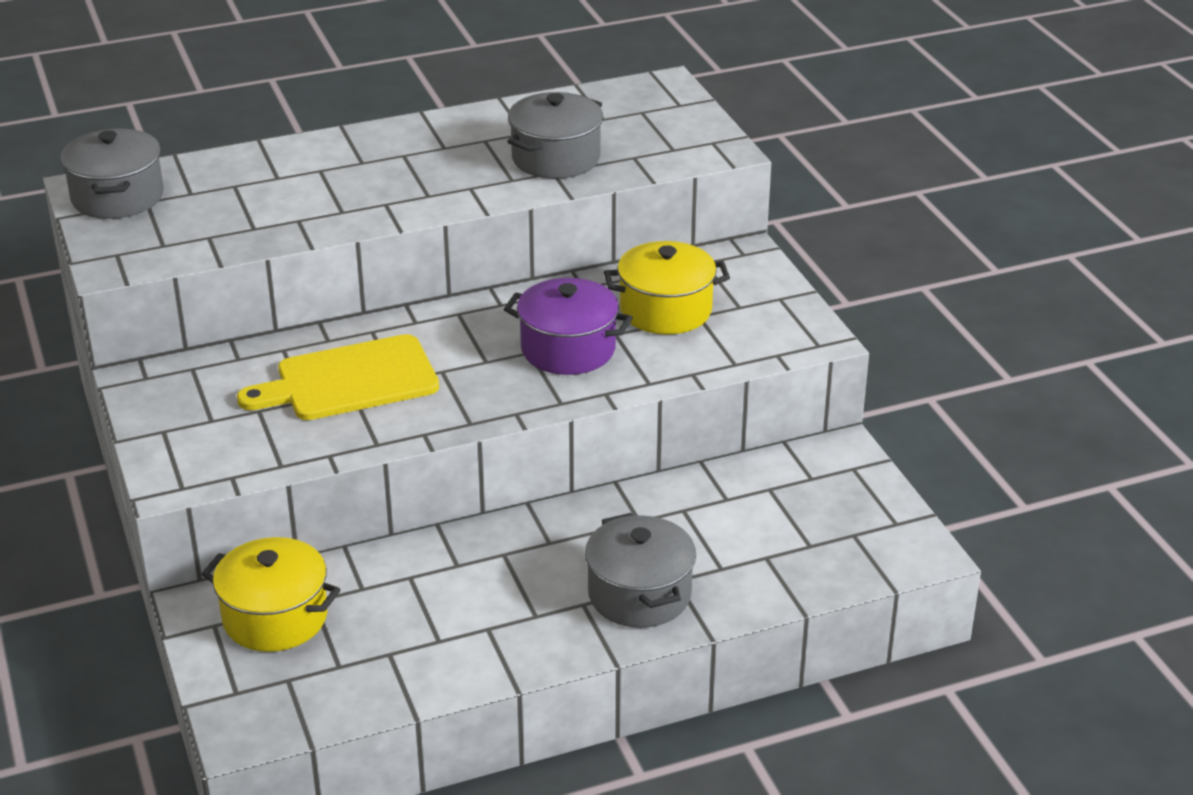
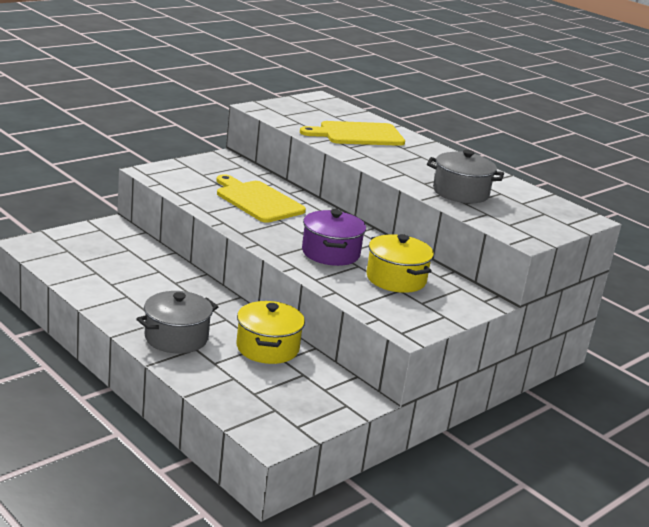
camera: 65 degrees right, 10 degrees down
(117, 197) = (317, 103): grey pot -> none
(275, 617) = (111, 242): yellow pot -> yellow pot (267, 348)
(289, 191) = (357, 134): none -> yellow cutting board

